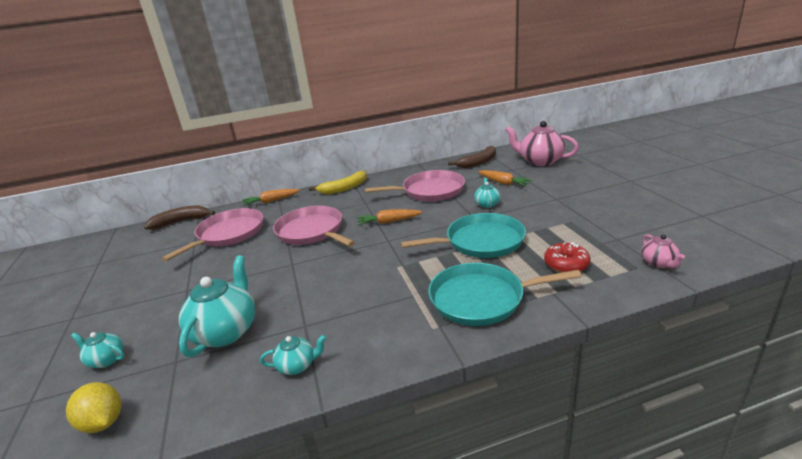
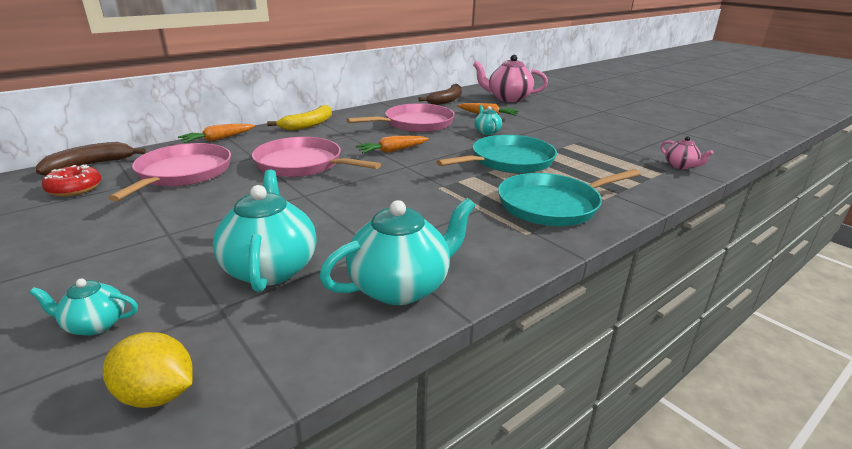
camera: 25 degrees left, 0 degrees up
(297, 365) = (401, 286): turquoise teapot -> turquoise teapot, size x1.97
(566, 264) = (605, 172): red donut -> red donut (75, 189)

